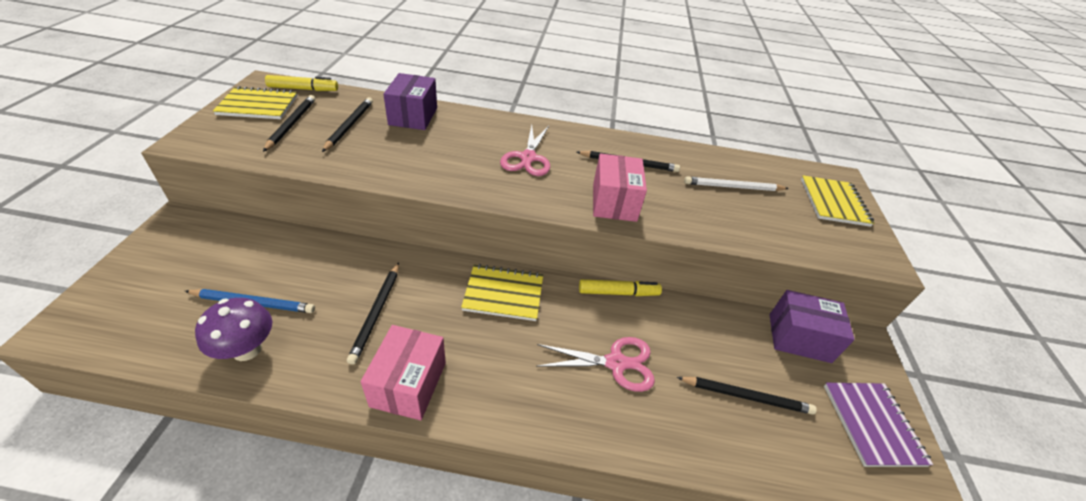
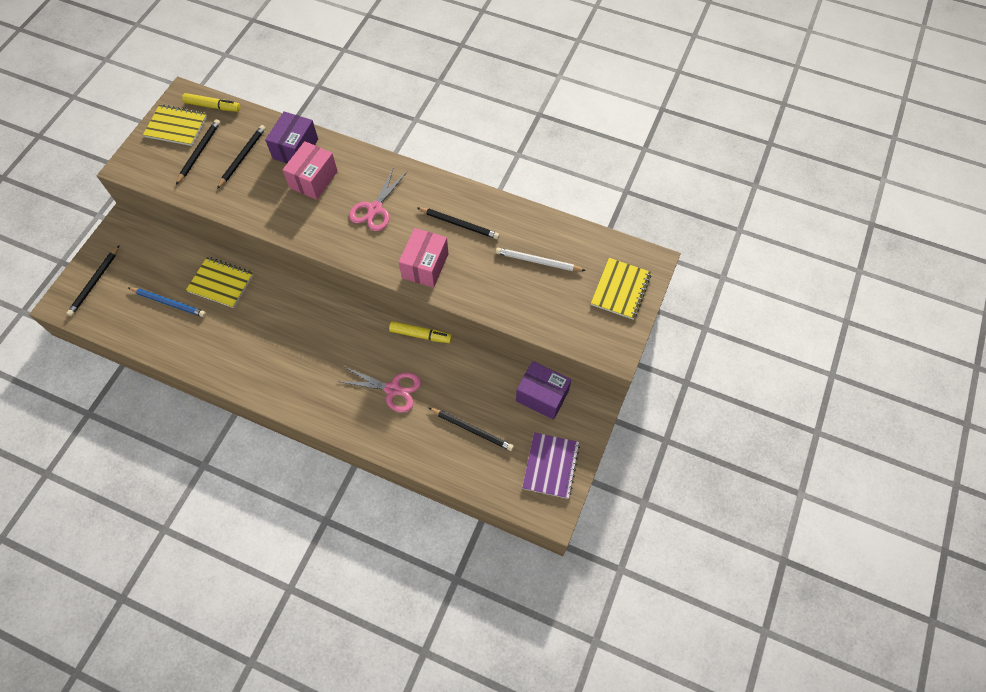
camera: 20 degrees right, 20 degrees up
(247, 349) = (163, 337): purple mushroom -> none
(376, 312) = (244, 323): black pencil -> black pencil (95, 282)
(408, 384) = (254, 378): pink box -> pink box (313, 179)
(503, 294) = (335, 322): yellow notebook -> yellow notebook (221, 283)

